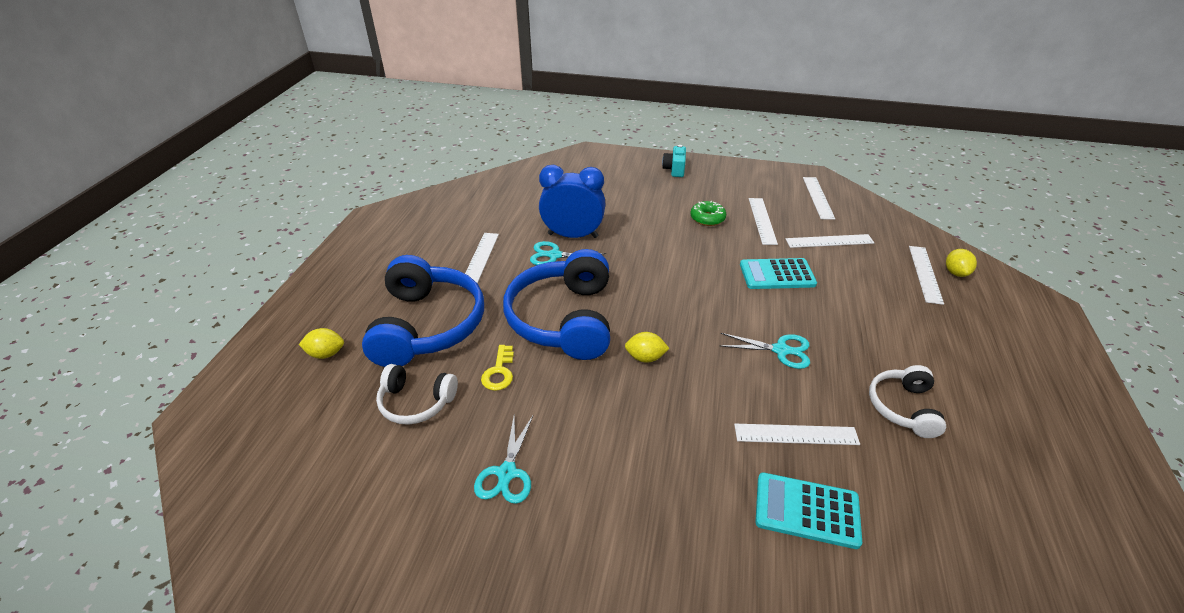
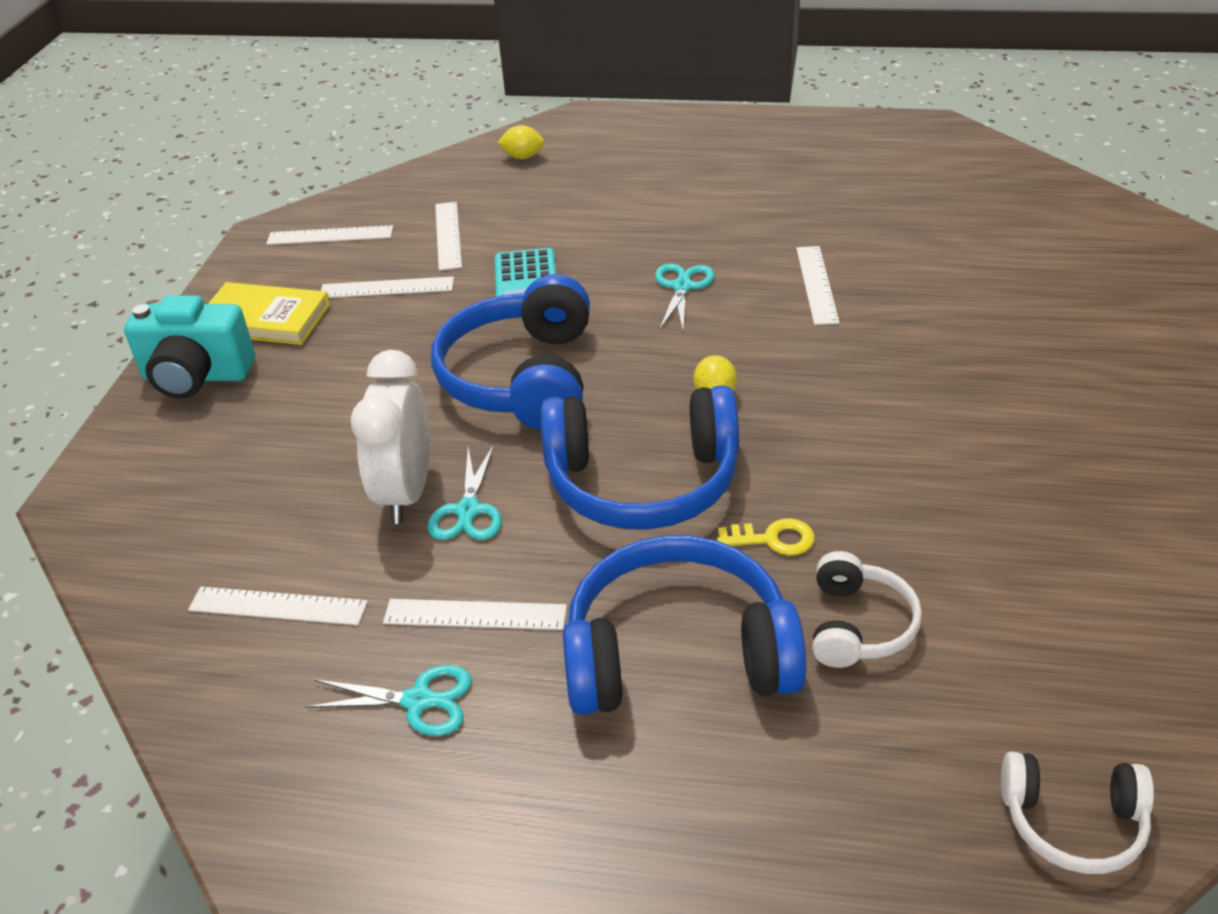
camera: 90 degrees left, 0 degrees up
(326, 354) = (776, 791): yellow lemon -> none
(507, 473) = (950, 504): turquoise scissors -> turquoise scissors (418, 701)
(573, 235) = (406, 493): blue clock -> white clock
(669, 273) = (523, 378): none -> blue headphones
(674, 170) = (197, 376): turquoise camera -> turquoise camera, size x1.82
(707, 218) = (372, 340): green donut -> none
(726, 183) = (264, 319): none -> yellow book
(807, 510) = (914, 284): turquoise calculator -> none
(903, 408) = (759, 217): white headphones -> white headphones (1073, 822)
(925, 274) = (525, 176): white ruler -> white ruler (278, 606)

